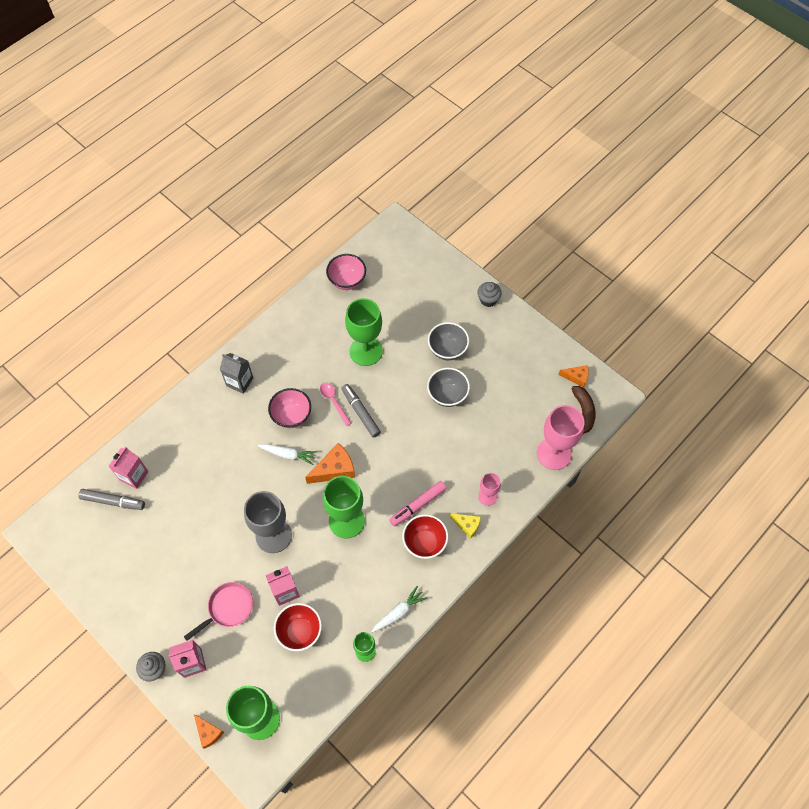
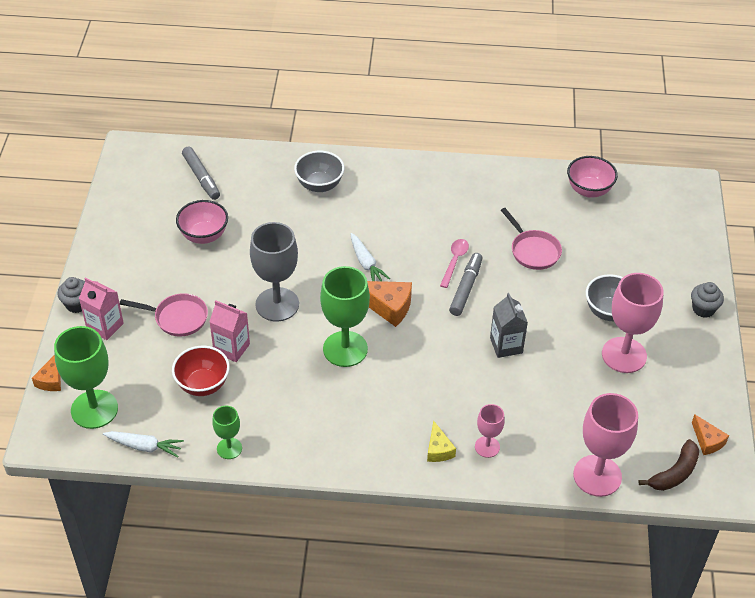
camera: 50 degrees right, 15 degrees down
(134, 476) = (238, 175): pink carton -> none
(240, 382) = (400, 184): grey carton -> grey carton (506, 345)
(292, 416) = (407, 241): pink bowl -> pink bowl (204, 235)
(366, 351) = (533, 251): green goblet -> pink pan
(399, 612) = (292, 450): white carrot -> white carrot (144, 446)
(418, 505) = (418, 395): pink marker -> none
(424, 542) = (384, 425): red bowl -> none
(447, 395) = (560, 343): grey bowl -> grey bowl (319, 185)
(484, 368) = (624, 355): none -> pink goblet

